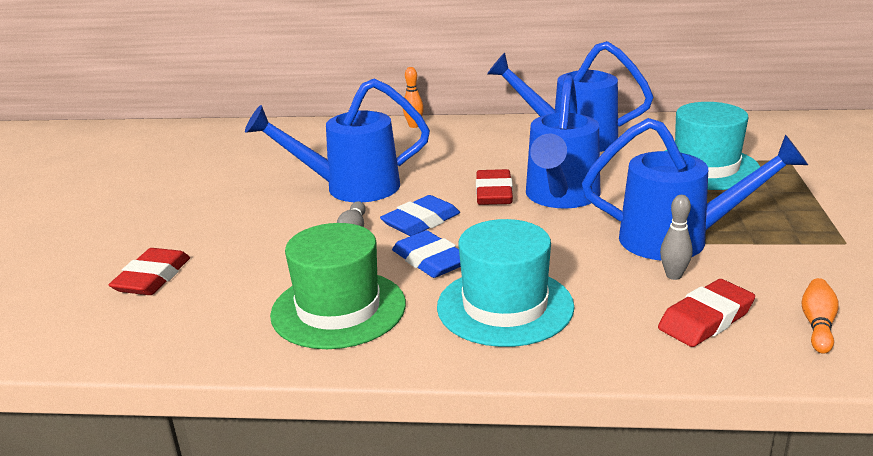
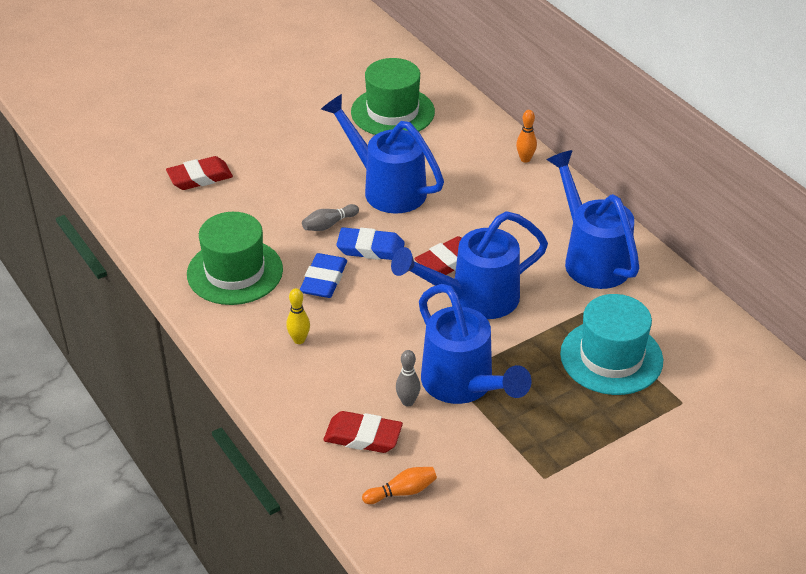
camera: 50 degrees right, 15 degrees up
(257, 154) = (392, 112): none -> green hat
(505, 306) = (299, 340): turquoise hat -> yellow bowling pin

